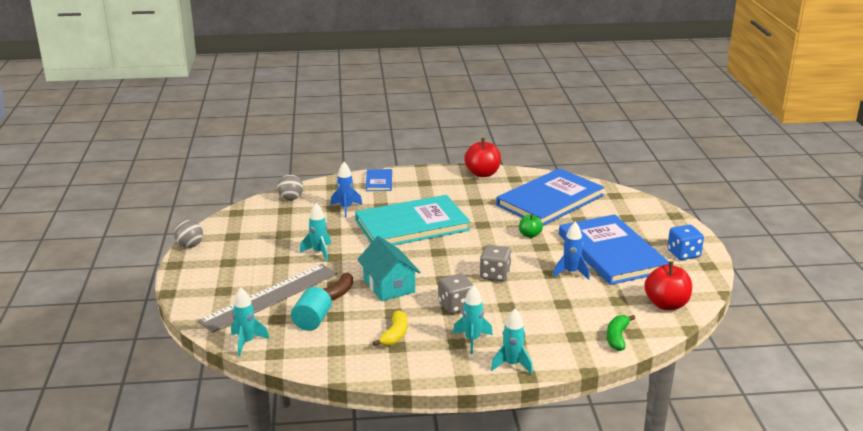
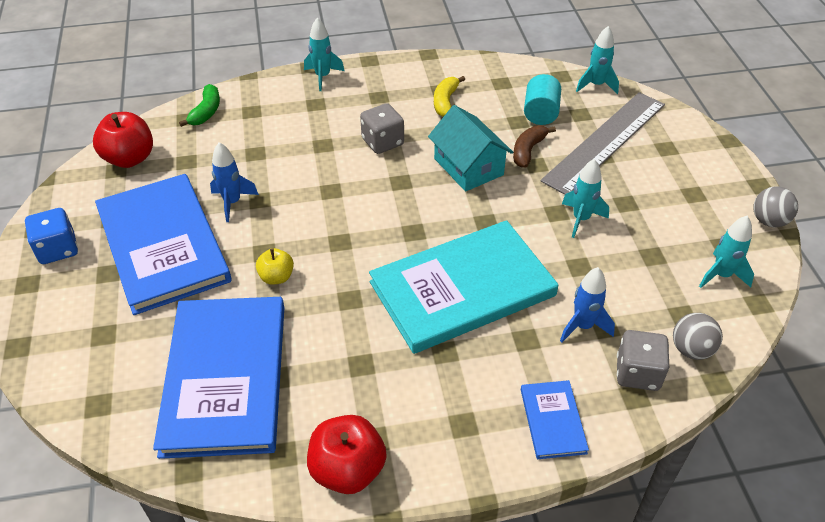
camera: 175 degrees right, 20 degrees up
(472, 340) = (363, 100): turquoise rocket -> turquoise rocket (721, 275)
(495, 275) = (334, 192): grey dice -> grey dice (637, 373)
(530, 235) = (276, 277): green apple -> yellow apple
(550, 200) = (225, 377): blue book -> blue book turned 45 degrees counterclockwise

